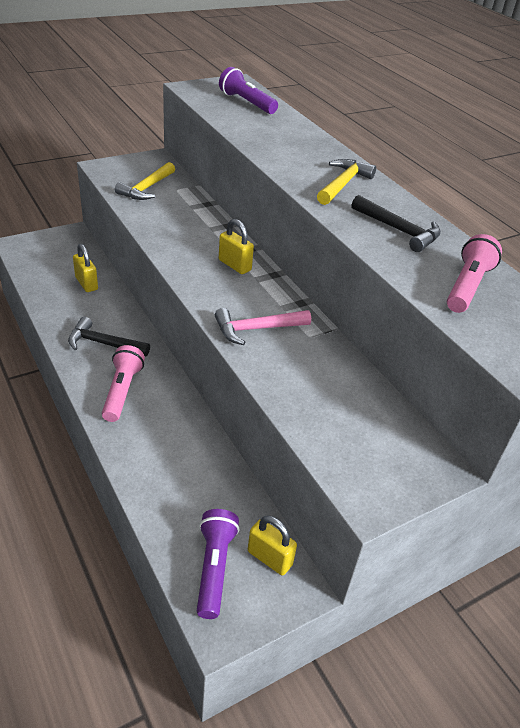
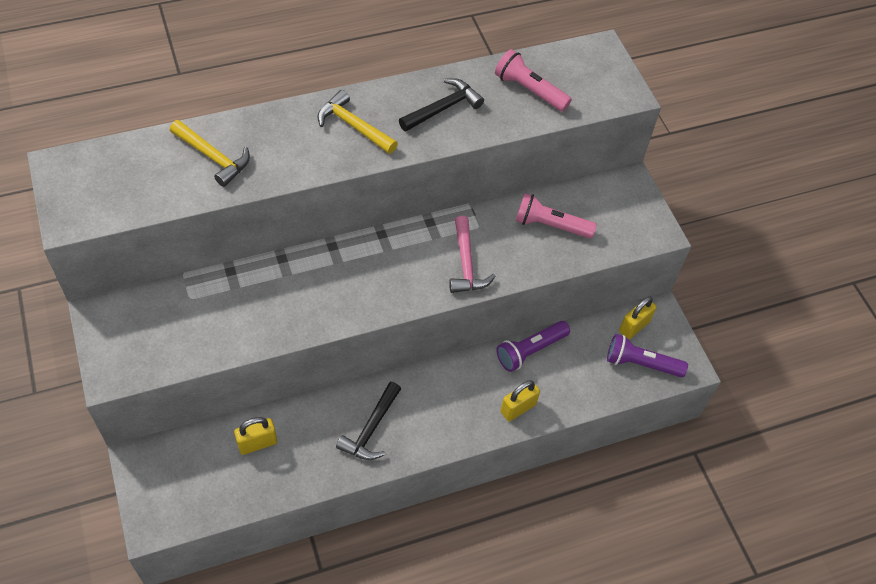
camera: 80 degrees left, 15 degrees up
(122, 391) = (445, 415): pink flashlight -> pink flashlight (550, 225)
(146, 188) = (181, 329): yellow hammer -> yellow hammer (213, 157)
(234, 265) = (361, 264): yellow padlock -> yellow padlock (518, 408)
(246, 103) = (133, 168): purple flashlight -> purple flashlight (530, 351)

